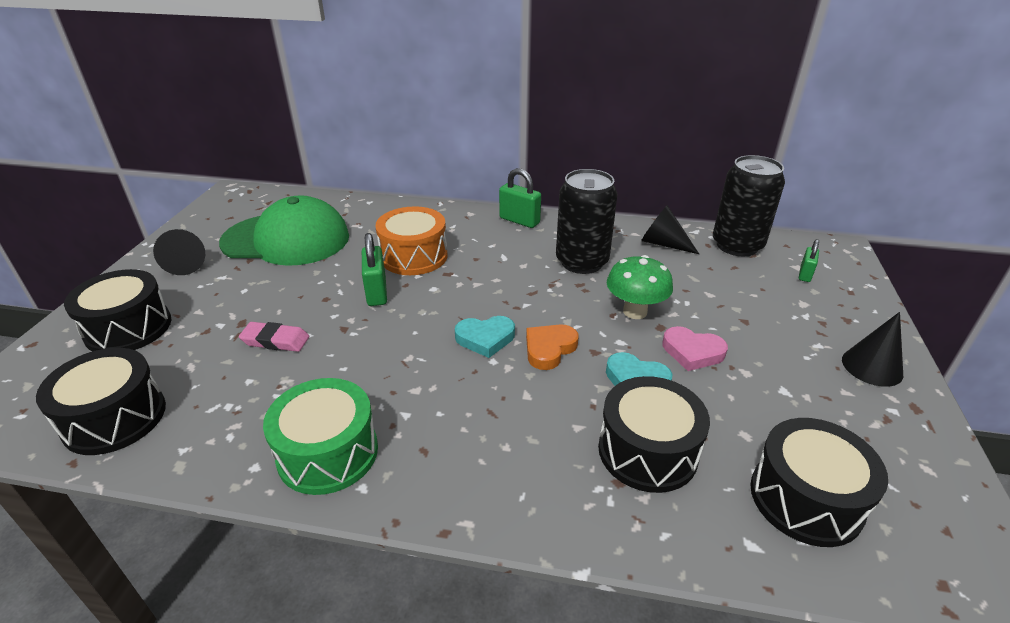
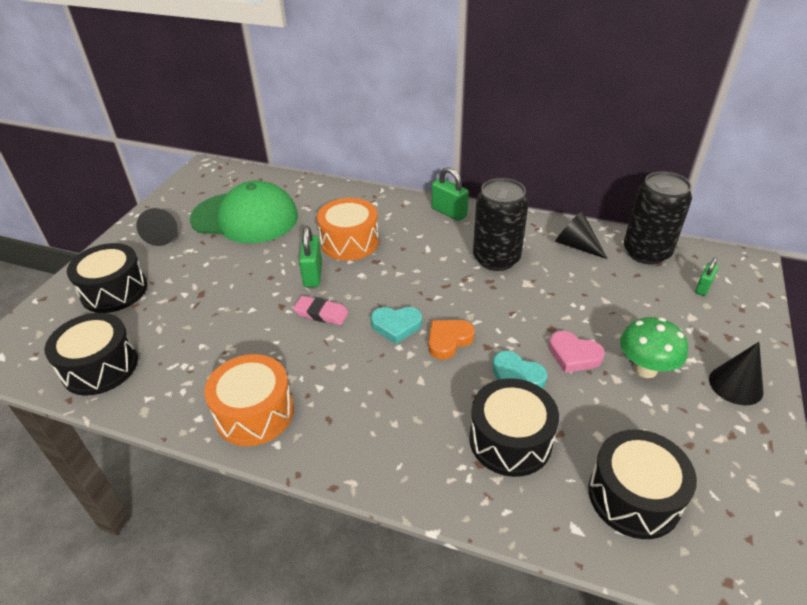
camera: 10 degrees right, 5 degrees up
(275, 340) = (226, 312): pink eraser -> pink eraser (321, 313)
(328, 453) = (254, 413): green drum -> orange drum
(635, 311) = (532, 312): green mushroom -> green mushroom (645, 369)

